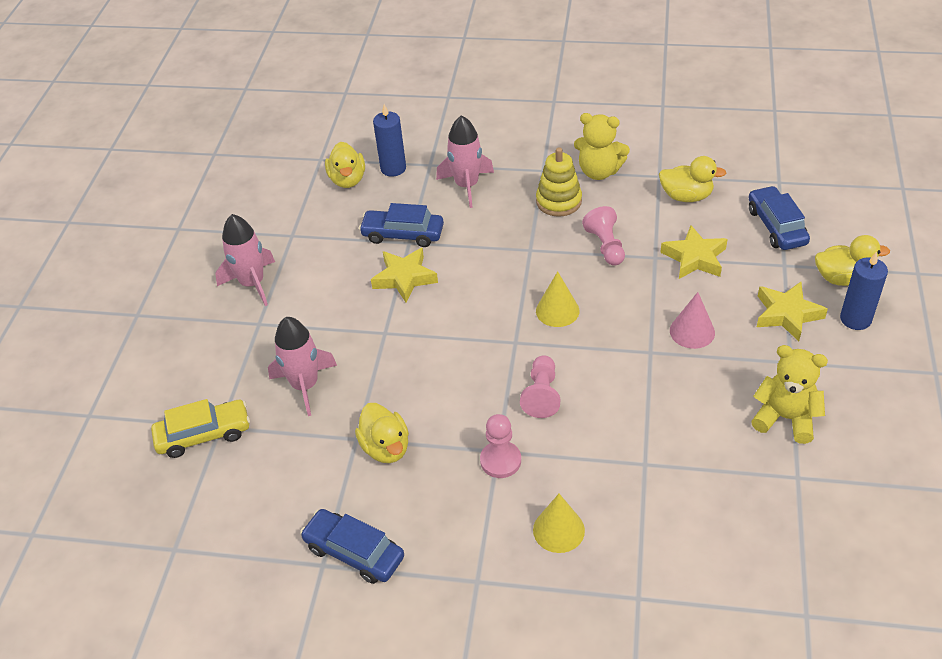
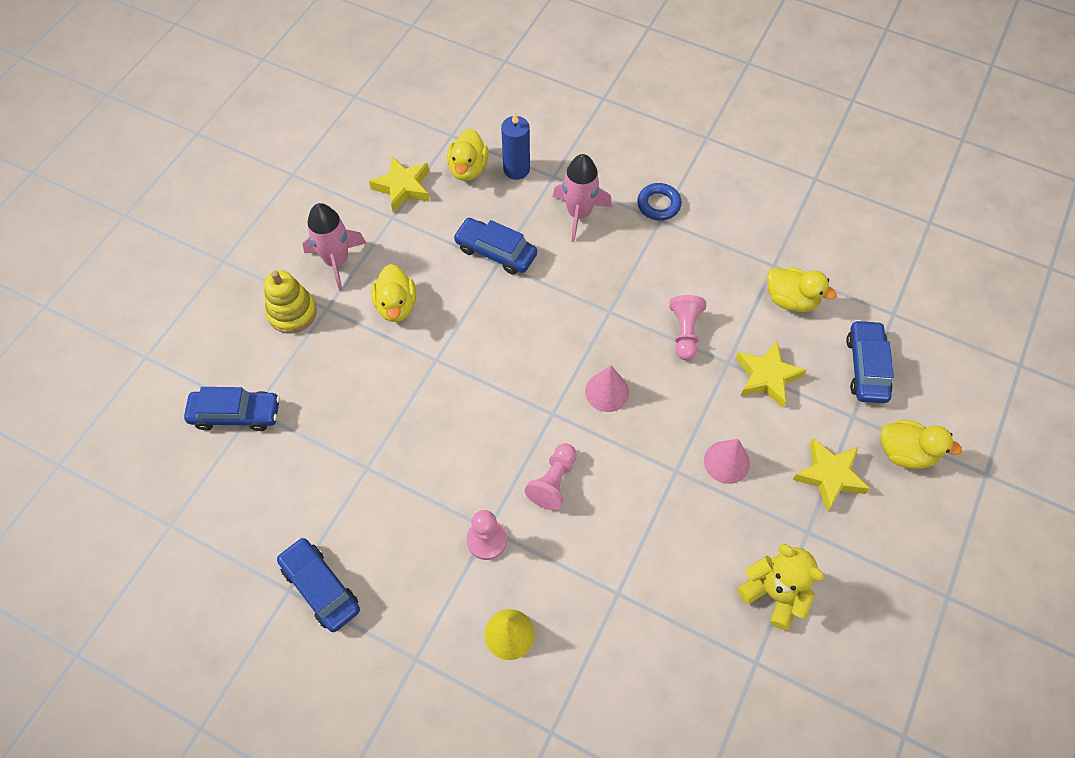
camera: 15 degrees right, 15 degrees up
(204, 435) = (236, 414): yellow car -> blue car
(305, 385) = (343, 393): pink rocket -> none
(386, 448) = (389, 487): yellow duck -> yellow duck (396, 306)
(404, 278) = (478, 303): yellow star -> yellow star (403, 187)
(535, 160) = (658, 204): none -> blue ring
(557, 310) = (607, 392): yellow cone -> pink cone
(558, 201) = (661, 263): yellow stacking toy -> yellow stacking toy (292, 312)
(599, 171) = (716, 240): yellow teddy bear -> none
(855, 319) = (896, 506): blue candle -> none

